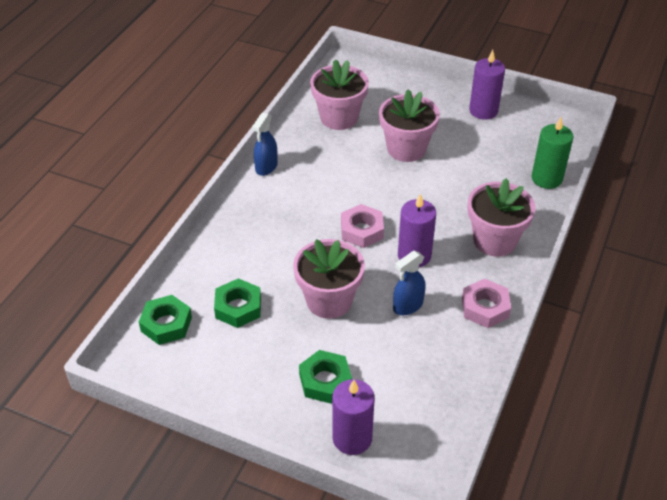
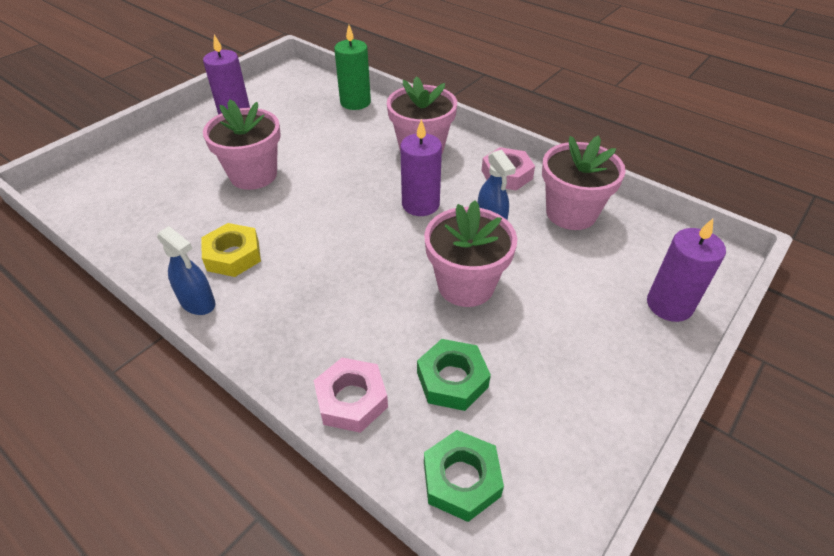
camera: 75 degrees left, 0 degrees up
(314, 168) = (233, 255): none -> yellow nut
(325, 381) = (588, 312): green nut -> none
(339, 118) = (157, 216): pink flower pot -> pink flower pot (571, 213)
(362, 230) = (364, 235): pink nut -> pink nut (351, 399)

